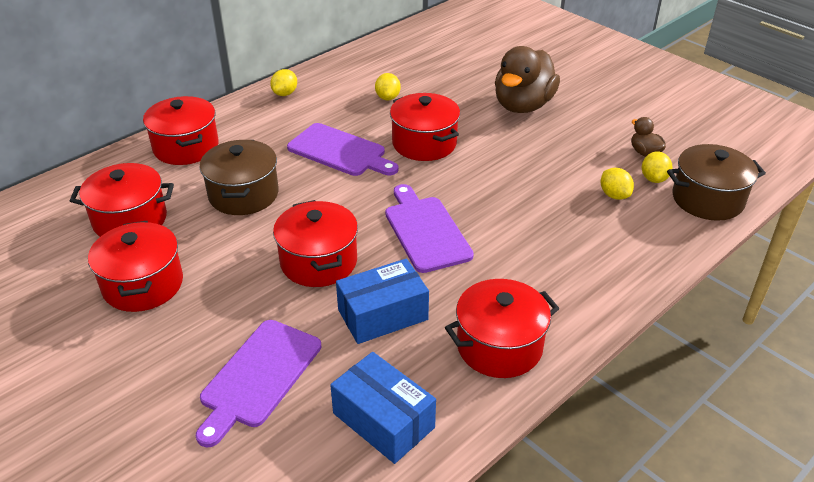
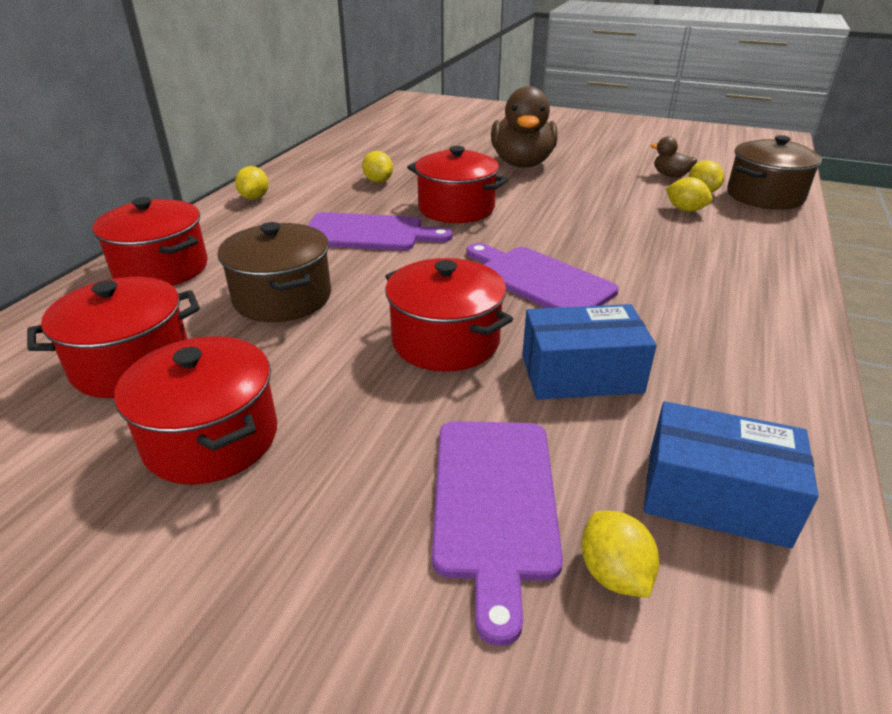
camera: 25 degrees left, 5 degrees down
(286, 437) = (613, 574): none -> yellow lemon
(383, 315) = (581, 374): blue box -> blue box turned 45 degrees clockwise
(499, 346) = (743, 365): red pot -> none

